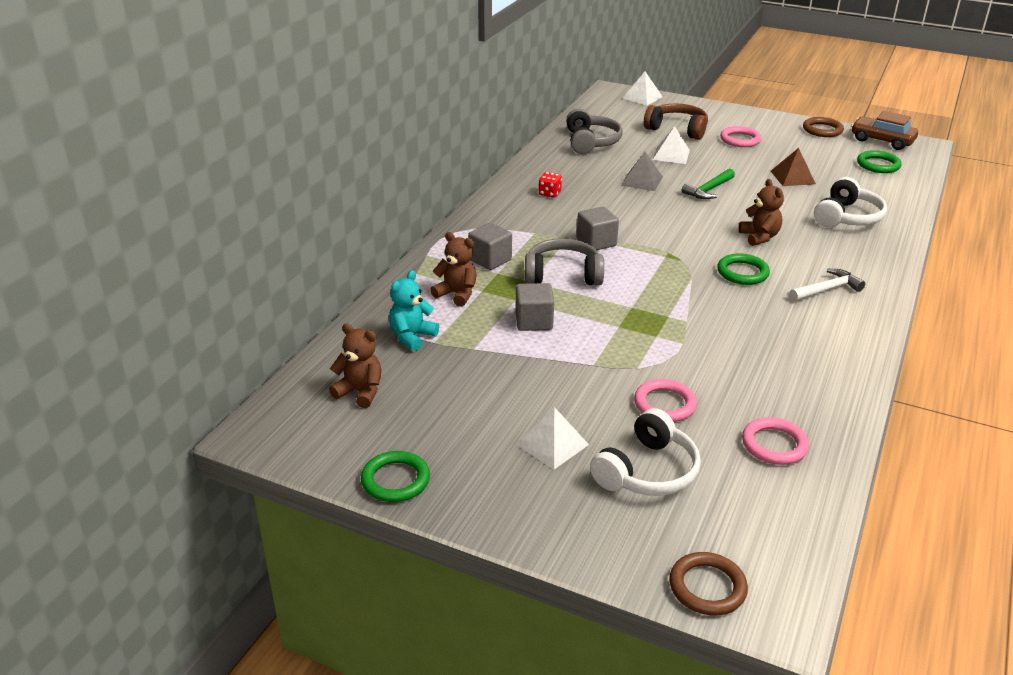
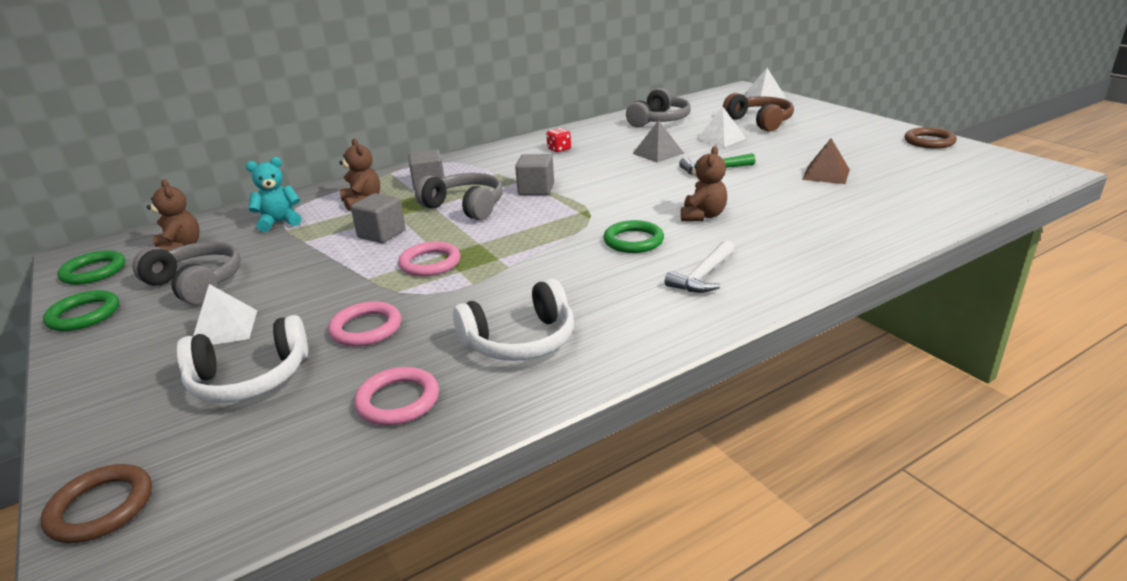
camera: 35 degrees right, 5 degrees down
(448, 418) = (196, 284): none -> grey headphones
(740, 140) = (815, 137): pink ring -> pink ring (430, 263)
(827, 289) = (703, 276): white hammer -> white hammer turned 120 degrees clockwise
(847, 217) = (836, 218): white headphones -> white headphones (520, 341)
(878, 165) = (955, 180): green ring -> green ring (94, 271)
(882, 140) = (996, 160): brown car -> none

